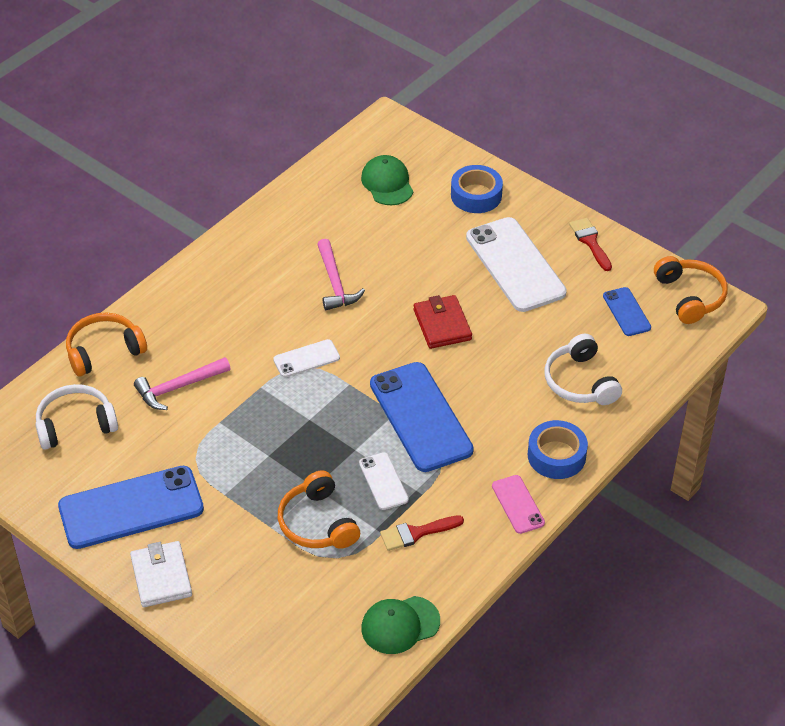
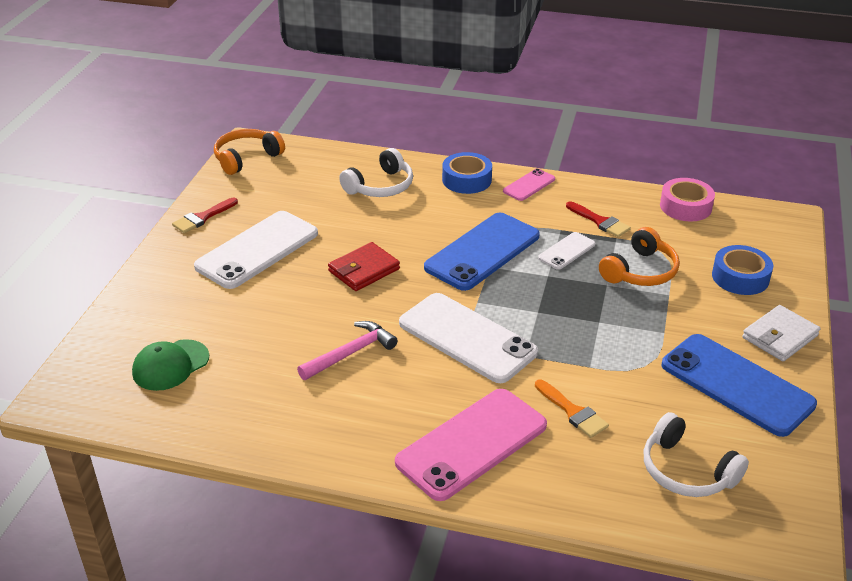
camera: 115 degrees left, 10 degrees down
(104, 351) = (573, 495): orange headphones -> none
(179, 387) = (573, 412): pink hammer -> orange brush
(190, 317) = (472, 444): none -> pink phone
(306, 359) = (467, 338): white phone -> white phone, size x2.03
(400, 625) = (685, 206): green cap -> pink tape
(476, 195) = (164, 298): blue tape -> blue tape (740, 277)
(626, 312) = (284, 182): blue phone -> none

